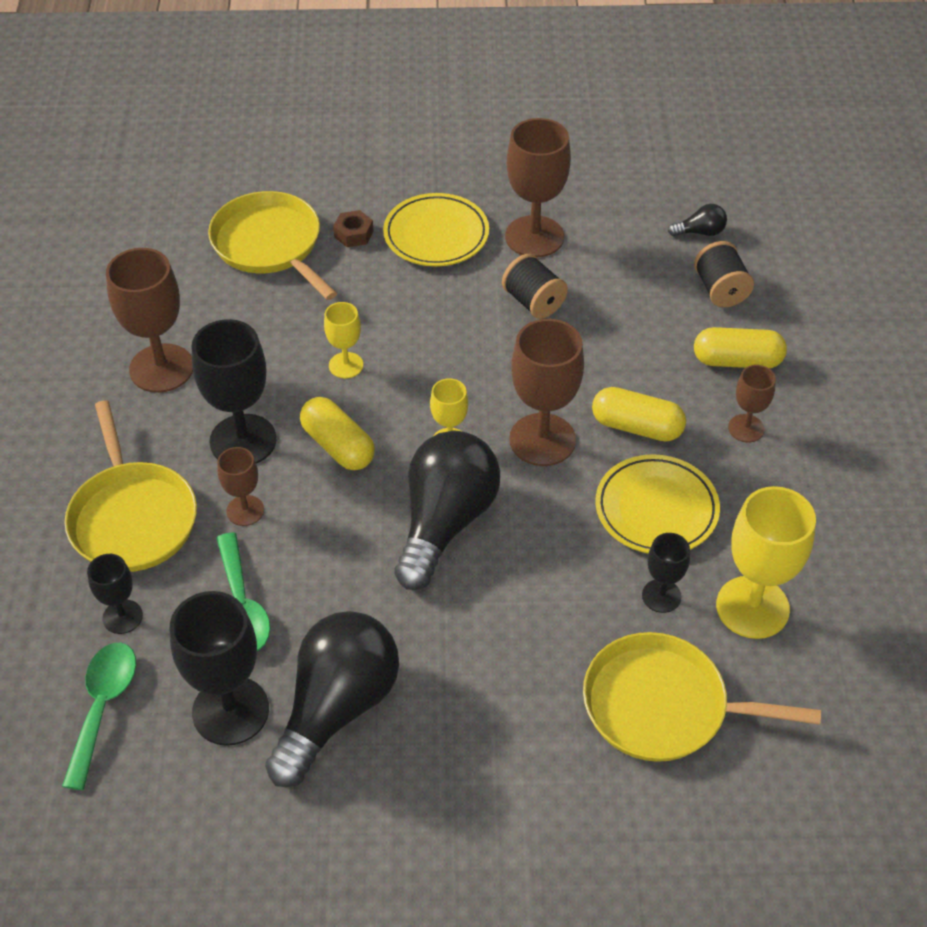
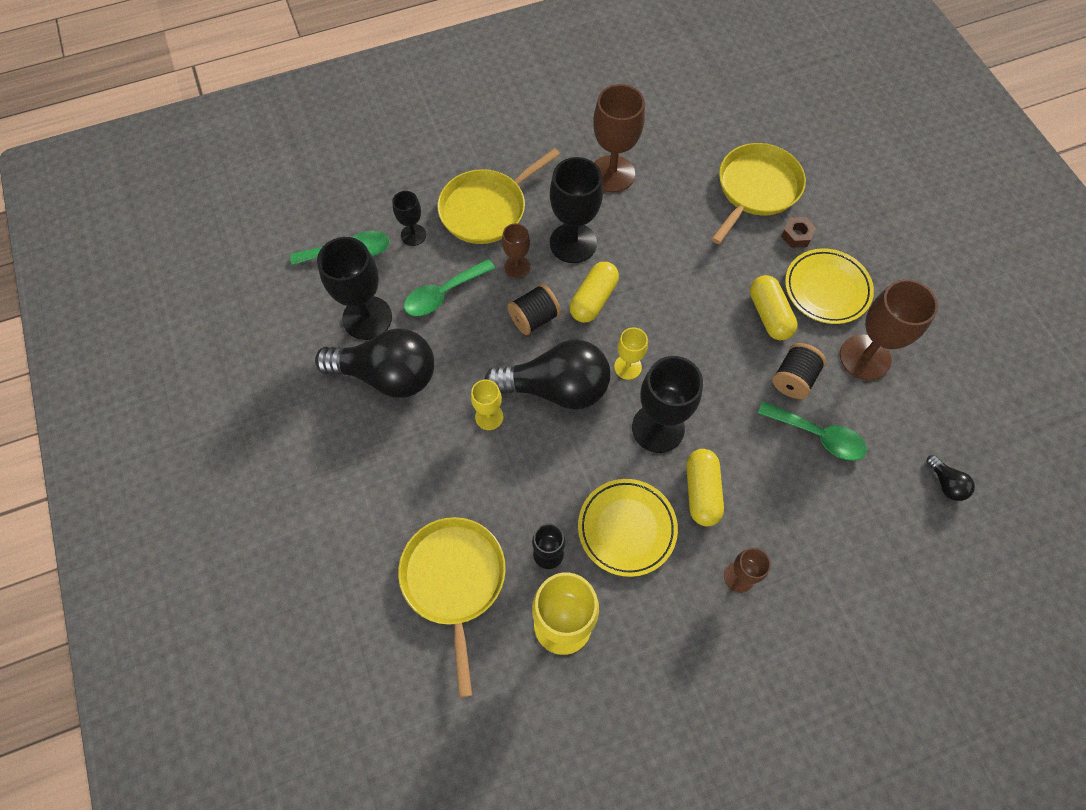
camera: 70 degrees right, 15 degrees up
(346, 365) = (667, 277): yellow goblet -> yellow goblet (489, 417)
(542, 440) = (658, 428): brown goblet -> black goblet
(609, 307) = (817, 435): none -> green spoon
(720, 290) = (884, 518): black spool -> black spool (534, 318)
(737, 361) = (809, 552): yellow capsule -> yellow capsule (769, 315)

